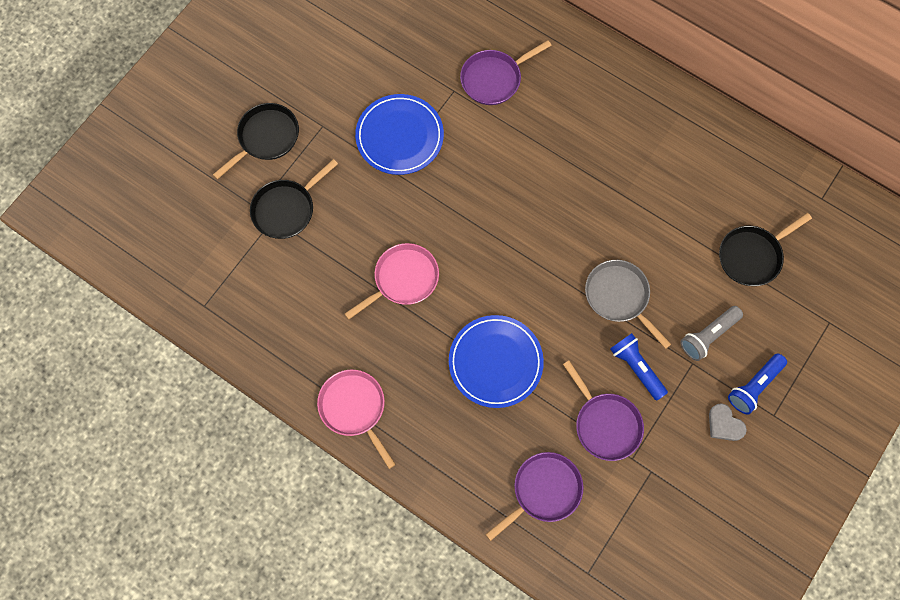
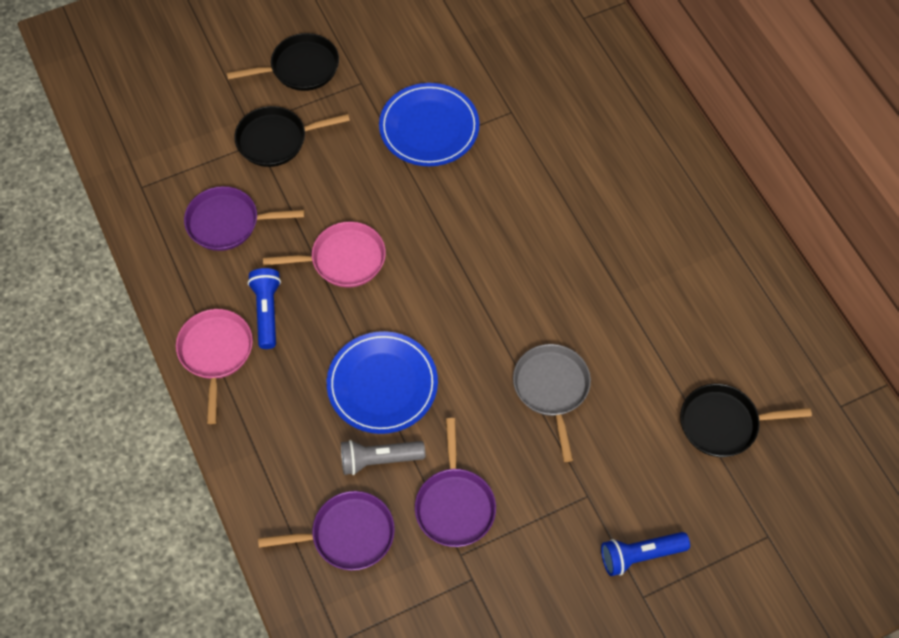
camera: 30 degrees right, 10 degrees down
(494, 79) = (559, 120): purple pan -> purple pan (228, 222)
(636, 368) = (524, 468): blue flashlight -> blue flashlight (267, 312)
(708, 336) = (622, 478): grey flashlight -> grey flashlight (379, 460)
(724, 424) = (582, 576): grey heart -> none

